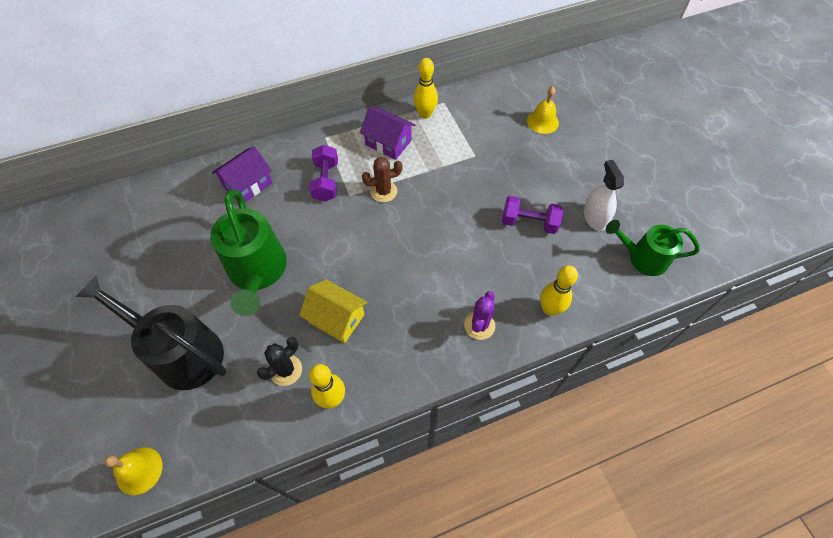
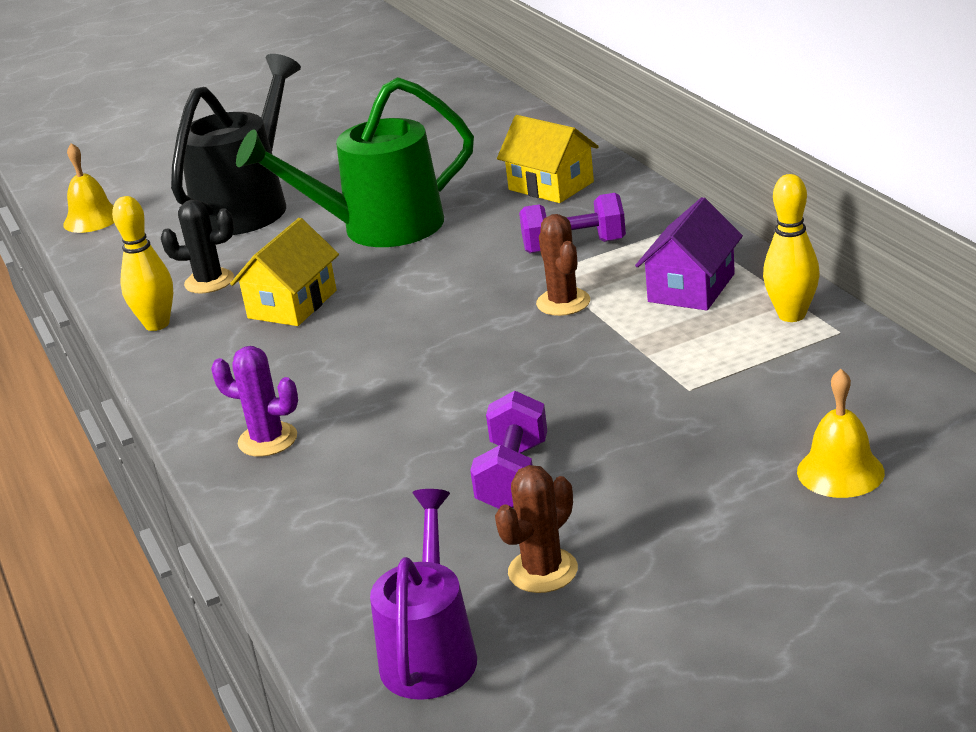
camera: 90 degrees right, 30 degrees down
(248, 185) = (551, 186): purple house -> yellow house
(286, 370) = (209, 281): black cactus -> black cactus turned 45 degrees counterclockwise
(549, 309) = (297, 519): yellow bowling pin -> none
(594, 217) = (543, 571): white spray bottle -> brown cactus
(642, 258) = (430, 651): green watering can -> purple watering can

